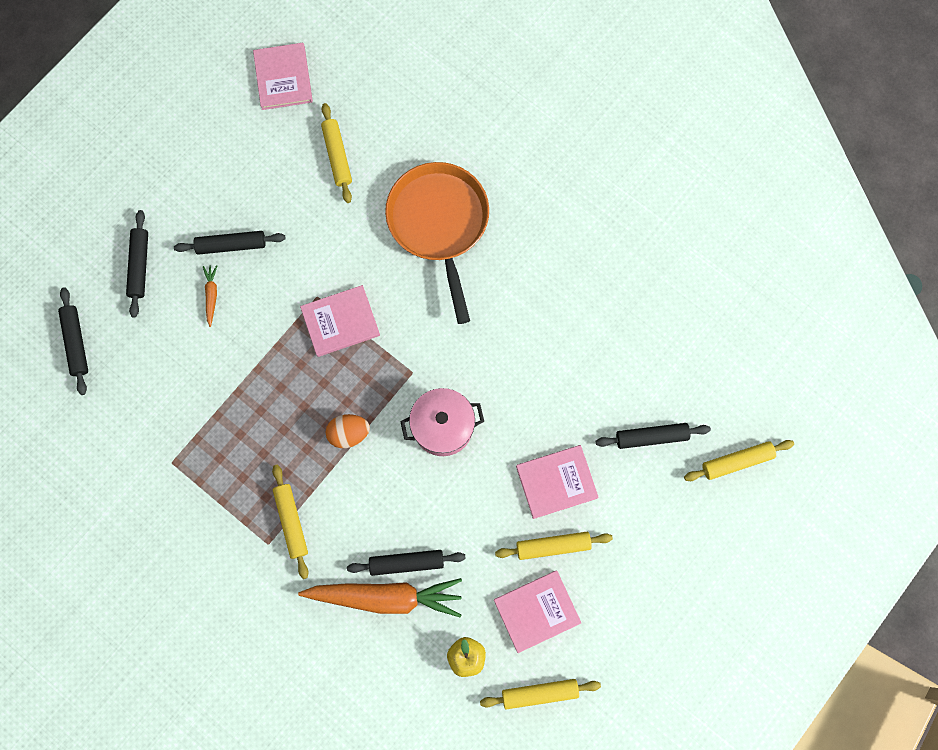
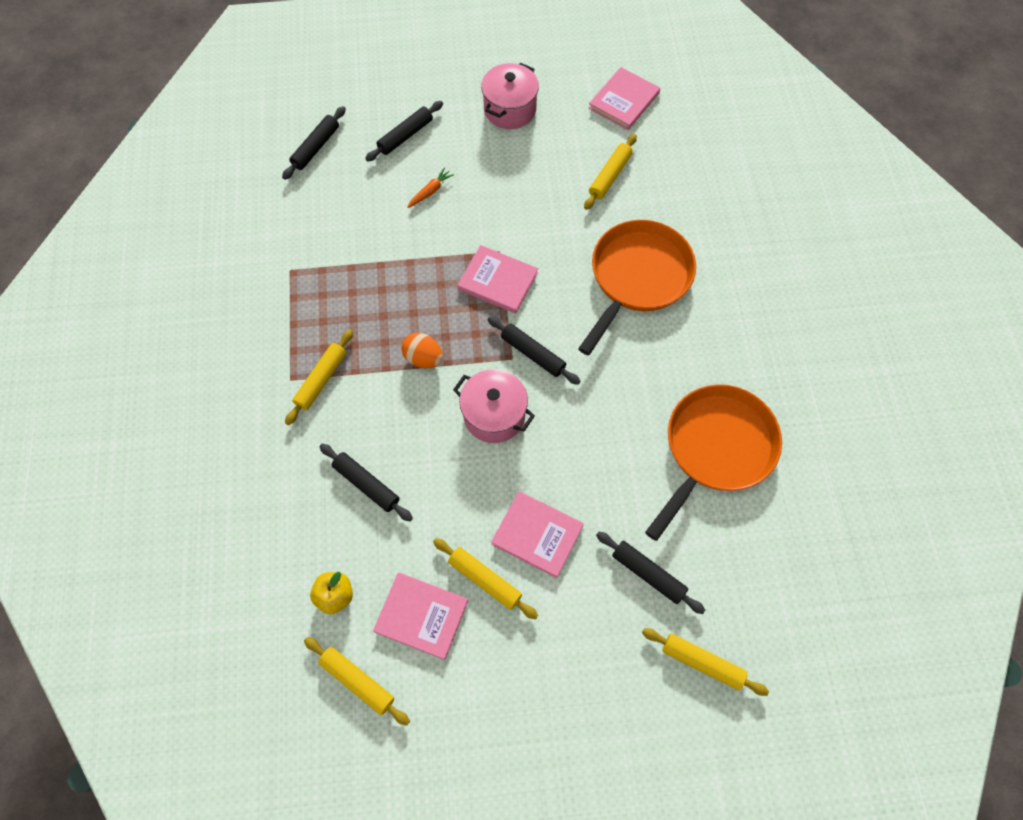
camera: 45 degrees right, 10 degrees down
(200, 166) = (510, 110): none -> pink pot
(231, 245) = (477, 172): black rolling pin -> black rolling pin (533, 354)
(386, 597) = (326, 494): orange carrot -> none
(613, 306) = (715, 449): none -> orange pan

